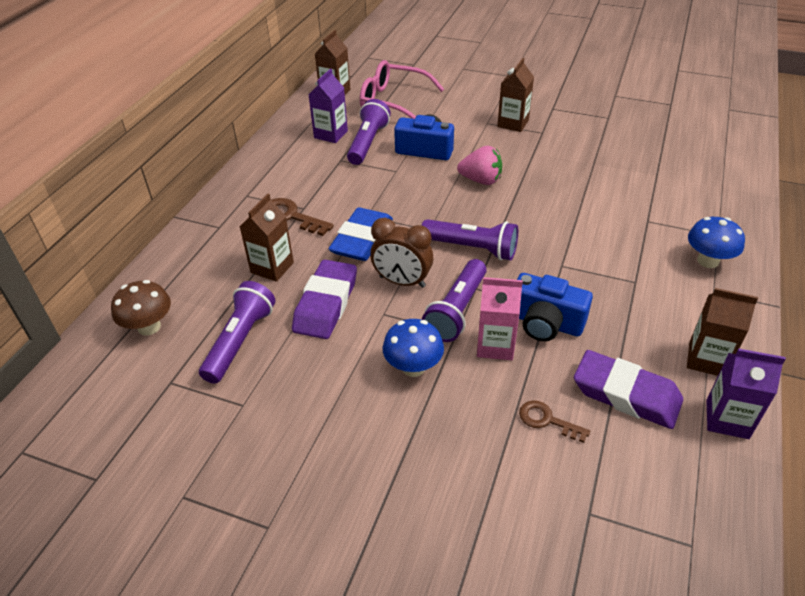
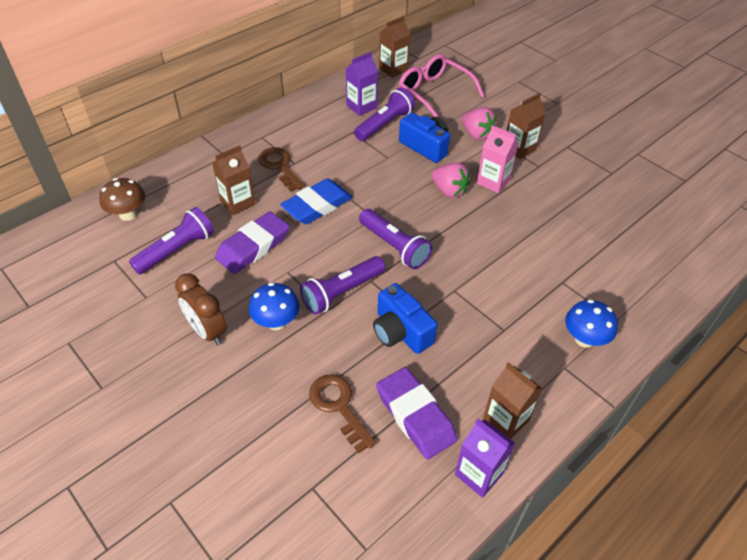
camera: 25 degrees right, 5 degrees up
(402, 282) = (320, 252): brown clock -> brown clock (207, 331)
(464, 124) = (476, 134): none -> pink strawberry
(495, 345) = (348, 332): pink carton -> pink carton (493, 182)
(547, 420) = (339, 406): brown key -> brown key, size x1.55

